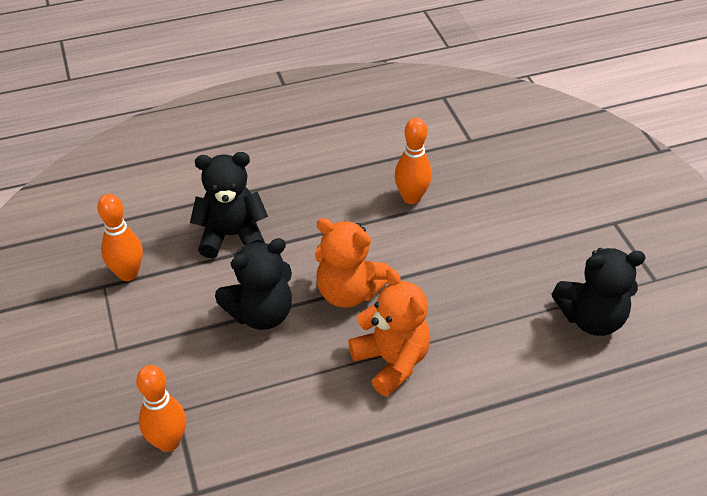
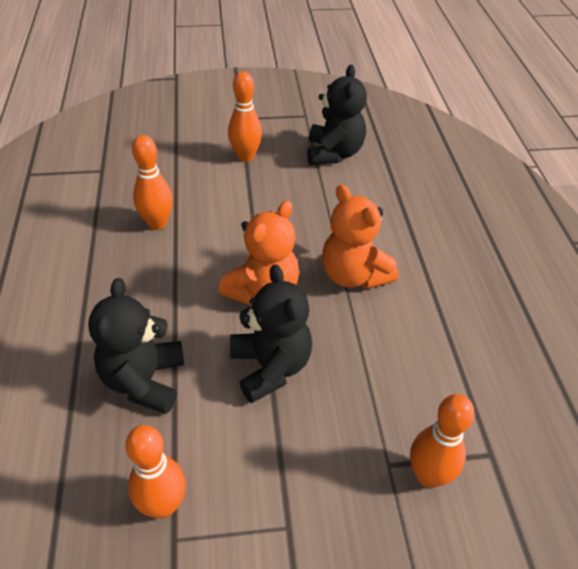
camera: 80 degrees left, 0 degrees up
(391, 361) = (353, 275): orange teddy bear -> orange teddy bear turned 105 degrees counterclockwise
(544, 240) = (245, 156): none -> orange bowling pin

